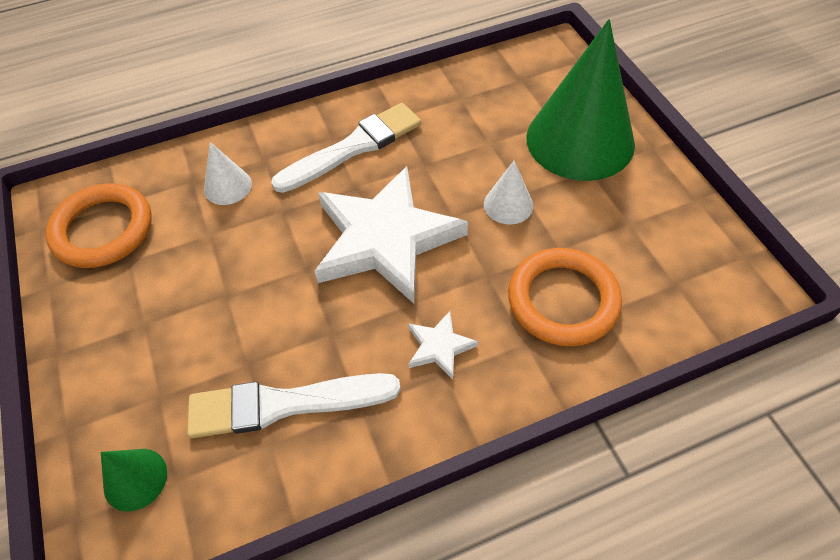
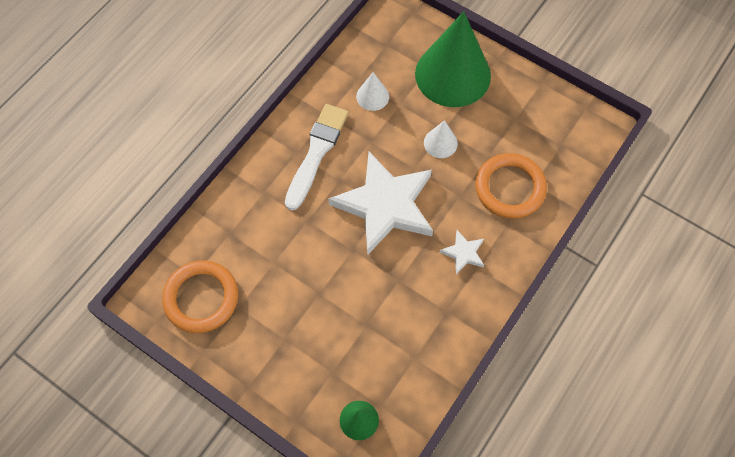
camera: 35 degrees left, 10 degrees up
(227, 186) = (257, 224): white cone -> white cone (372, 96)
(284, 404) = (405, 334): white brush -> none

